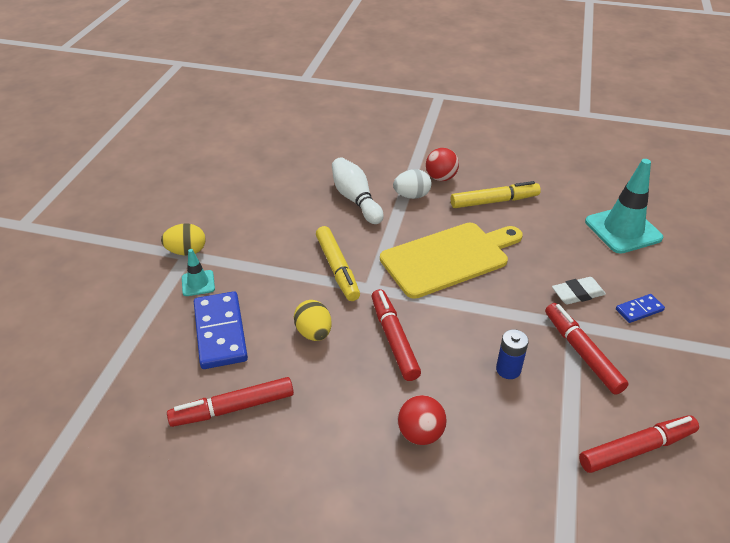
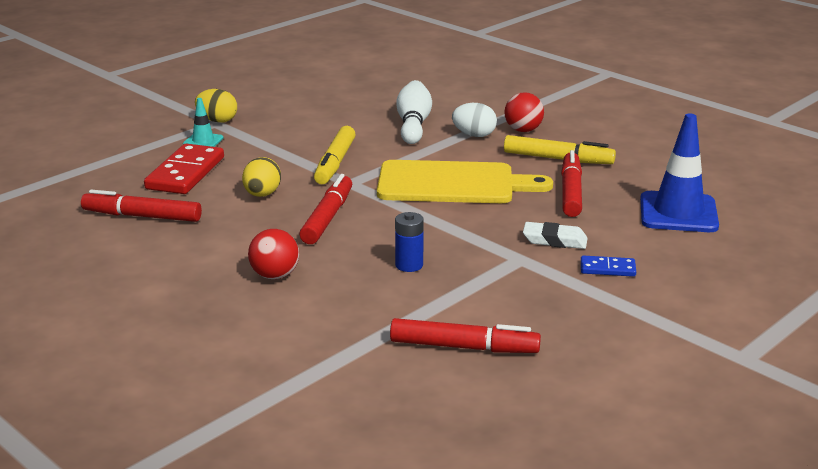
camera: 30 degrees right, 15 degrees down
(220, 332) = (185, 173): blue domino -> red domino
(582, 353) = (500, 277): red marker -> red marker (571, 192)
(623, 230) = (678, 213): turquoise traffic cone -> blue traffic cone

